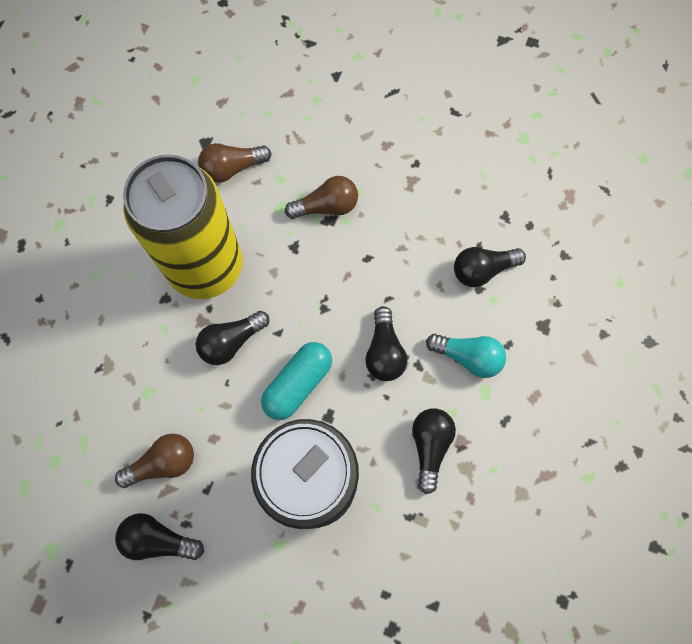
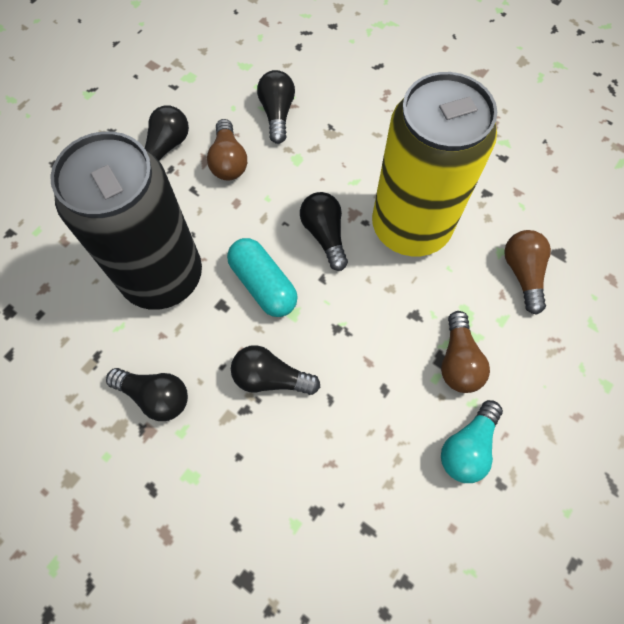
camera: 105 degrees right, 5 degrees down
(468, 357) = (236, 469): turquoise light bulb -> turquoise light bulb (467, 447)
(482, 270) = (337, 524): black light bulb -> black light bulb (277, 114)

